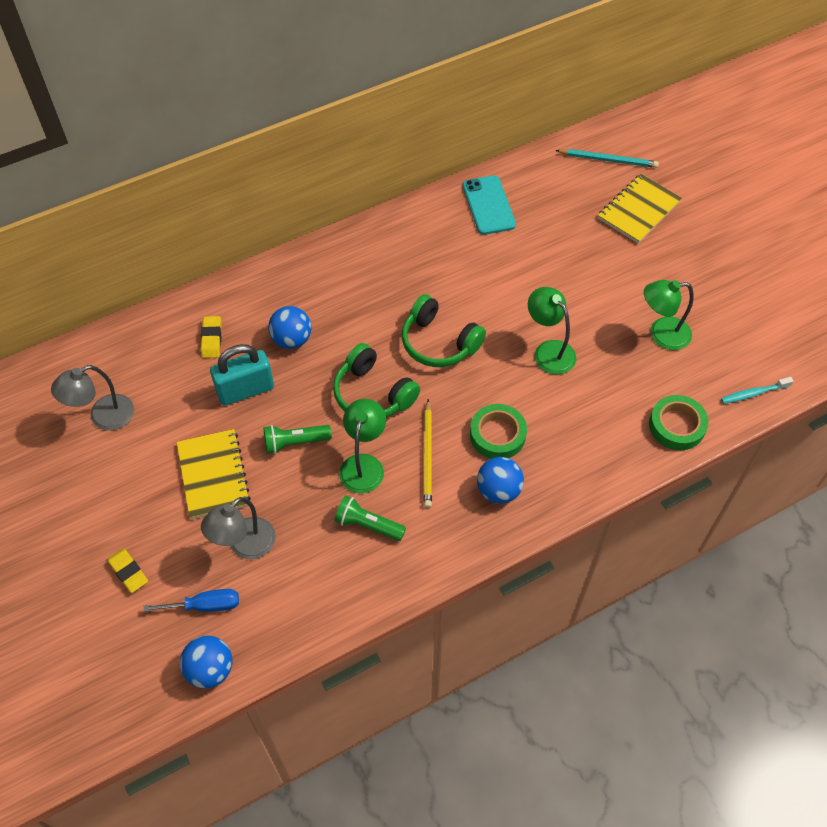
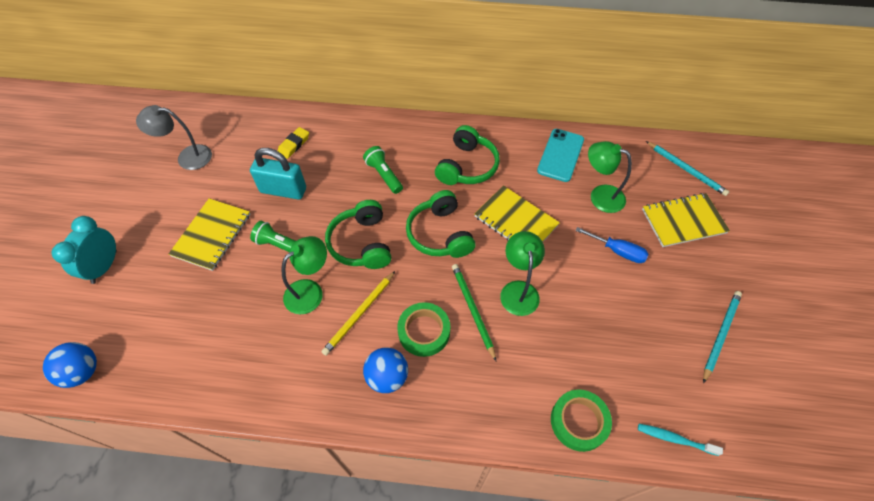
camera: 35 degrees right, 0 degrees up
(128, 572) = (104, 267): yellow eraser -> turquoise clock
(205, 605) = (123, 323): blue screwdriver -> blue screwdriver (617, 251)
(245, 546) = (184, 297): grey lamp -> none
(292, 339) = (342, 173): blue ball -> none
(368, 525) = (273, 338): green flashlight -> green flashlight (384, 175)
(410, 264) = (467, 166): none -> green headphones
(497, 291) = (516, 221): none -> yellow notebook
(523, 391) = (472, 310): none -> green pencil
(661, 334) = (626, 333): green lamp -> green lamp (600, 196)
(732, 292) = (720, 334): none -> turquoise pencil

